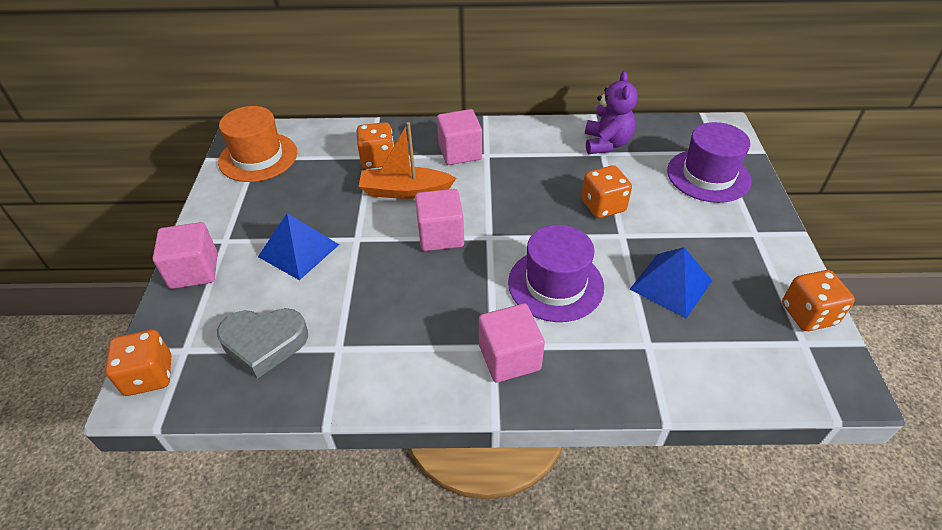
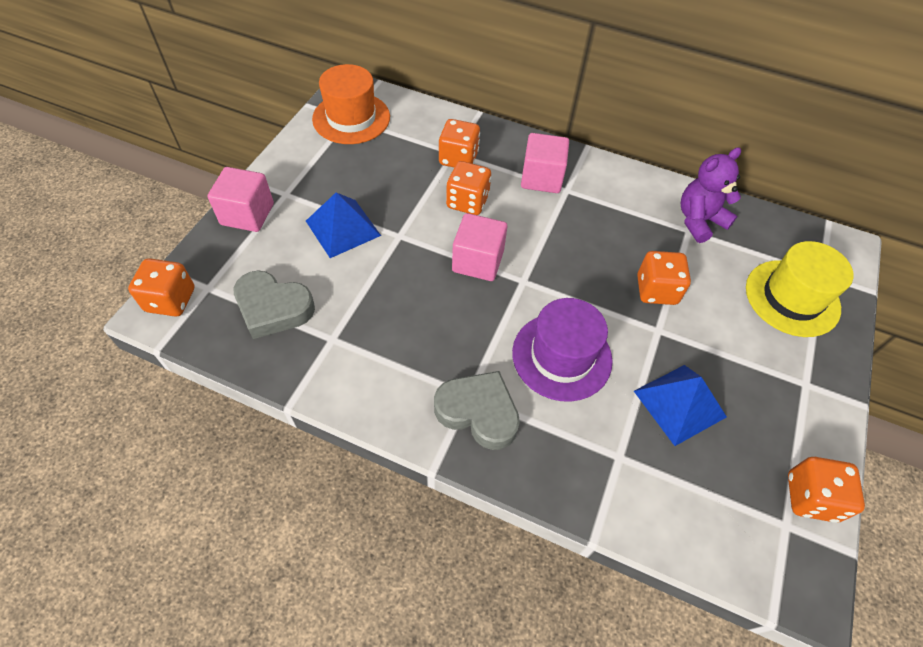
camera: 20 degrees right, 10 degrees up
(405, 191) = (467, 202): orange boat -> orange dice
(509, 357) = (478, 412): pink cube -> grey heart
(606, 144) = (699, 221): purple teddy bear -> purple teddy bear turned 150 degrees counterclockwise
(708, 175) = (792, 298): purple hat -> yellow hat

